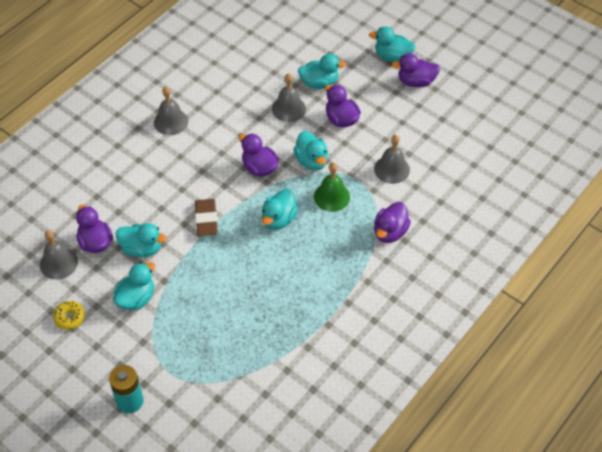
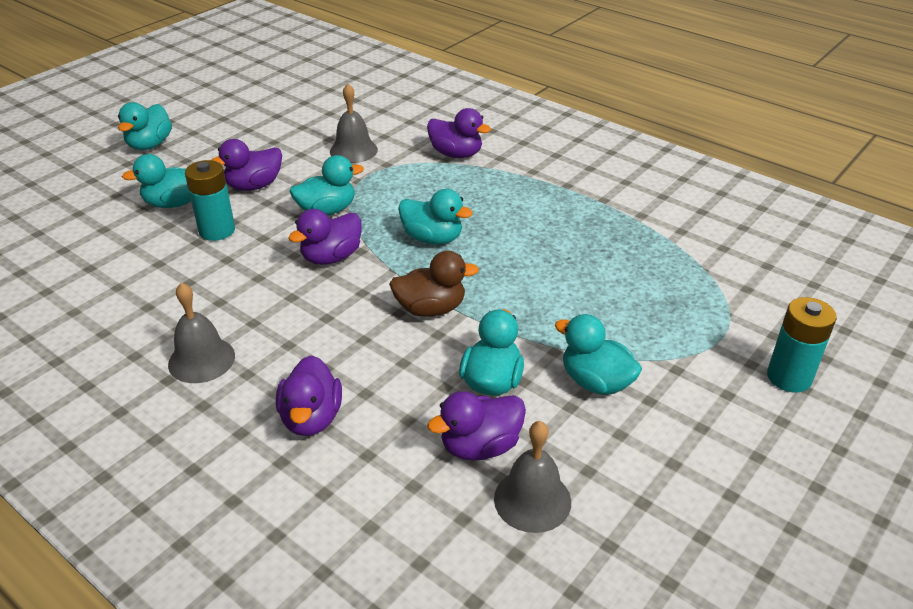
camera: 90 degrees left, 15 degrees down
(70, 318) = (654, 469): yellow donut -> none
(206, 219) = (430, 309): brown eraser -> brown duck
(289, 109) = (217, 230): grey bell -> turquoise battery
(319, 83) = (174, 203): turquoise duck -> turquoise duck turned 105 degrees counterclockwise
(331, 196) = (395, 195): green bell -> none
(416, 82) = (205, 130): purple duck -> purple duck (311, 418)

